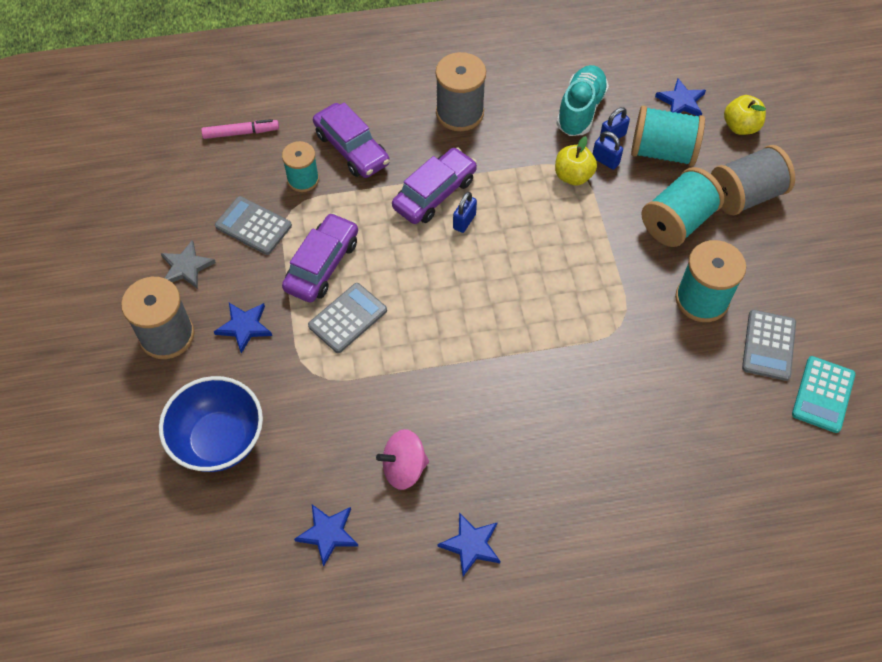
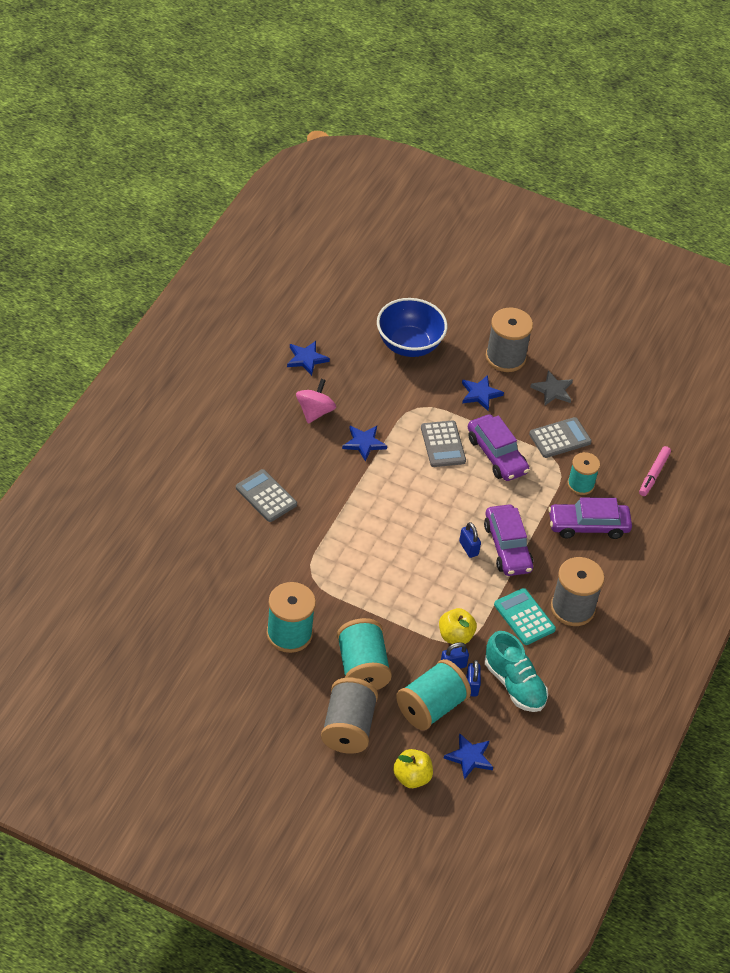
camera: 120 degrees right, 10 degrees down
(471, 545) = (240, 412): blue star -> blue star (364, 443)
(768, 345) = (223, 643): grey calculator -> grey calculator (266, 496)
(823, 394) = (163, 644): turquoise calculator -> turquoise calculator (524, 617)

